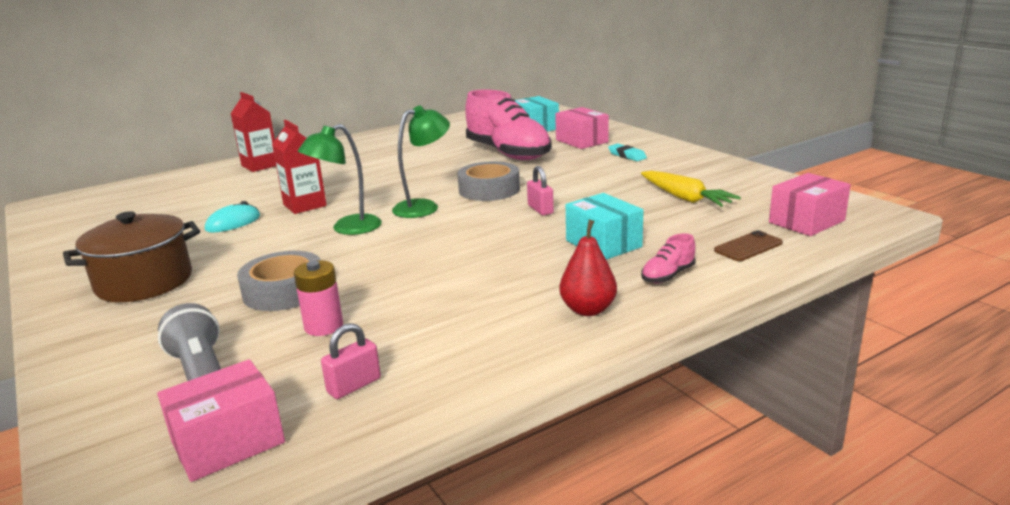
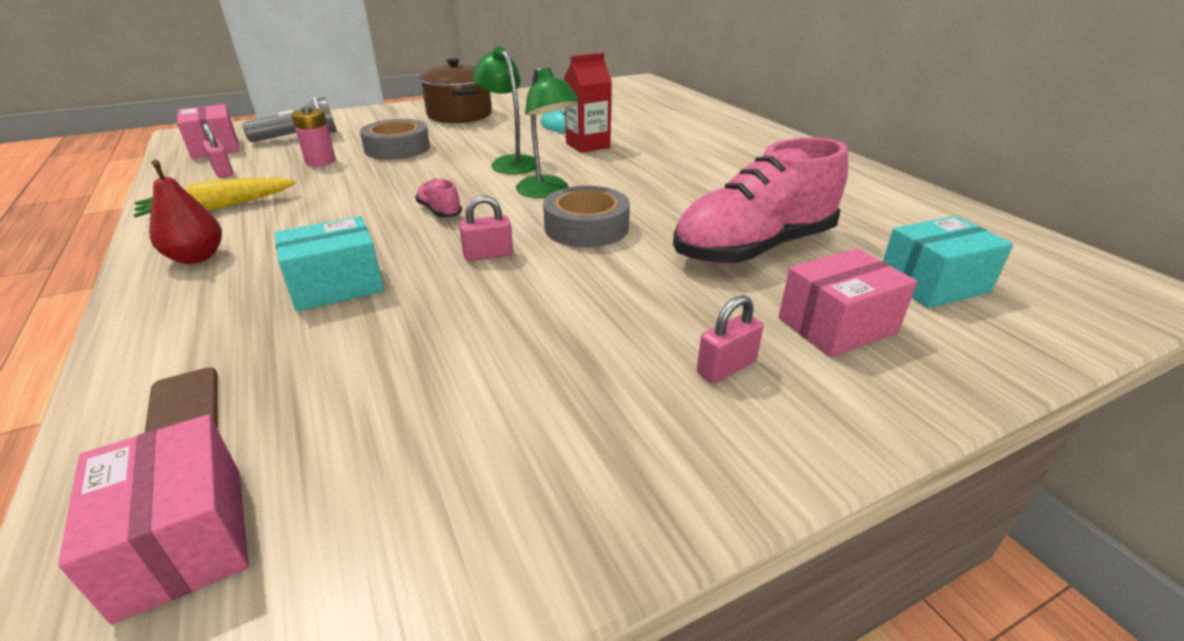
camera: 95 degrees right, 10 degrees up
(260, 165) = (723, 124): red carton -> none
(627, 155) = (726, 367): turquoise eraser -> pink padlock
(668, 276) = (198, 316): pink shoe -> pink shoe (439, 211)
(685, 198) = (441, 392): yellow carrot -> yellow carrot (219, 208)

